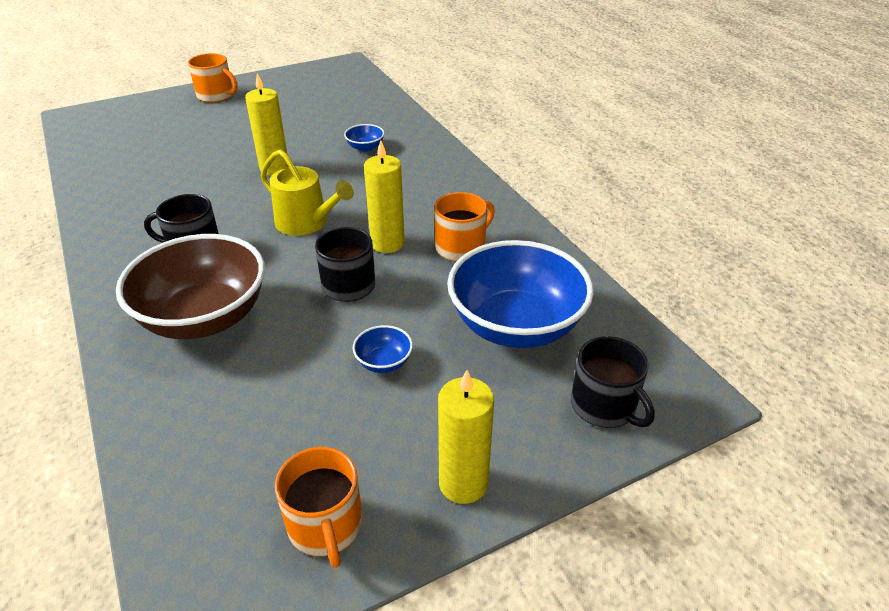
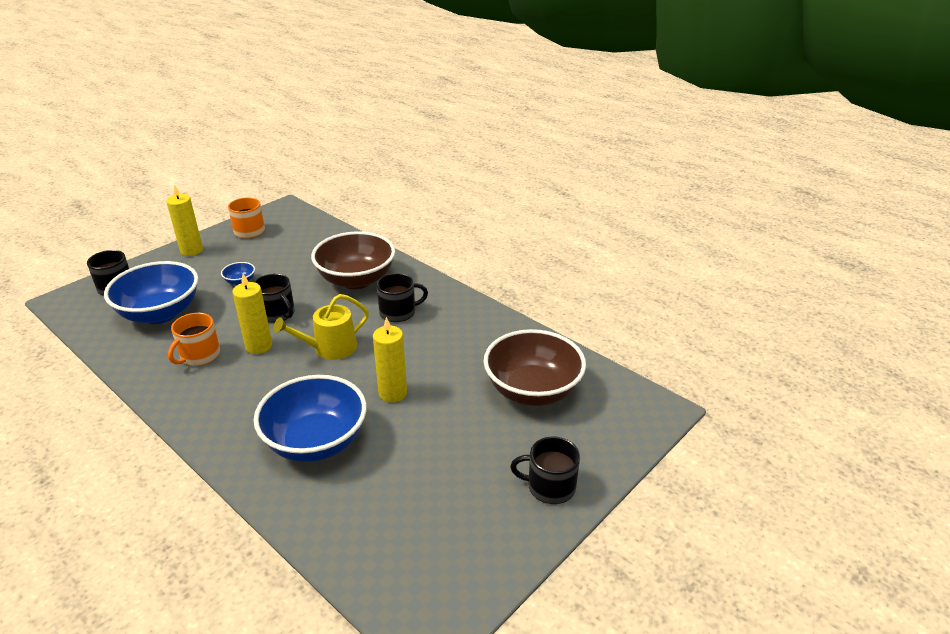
camera: 160 degrees right, 5 degrees down
(152, 146) = (532, 391): none -> brown bowl
(216, 96) = (550, 486): orange mug -> black mug
(306, 223) = (330, 348): yellow watering can -> yellow watering can turned 45 degrees counterclockwise
(365, 147) = (316, 442): blue bowl -> blue bowl, size x2.48

